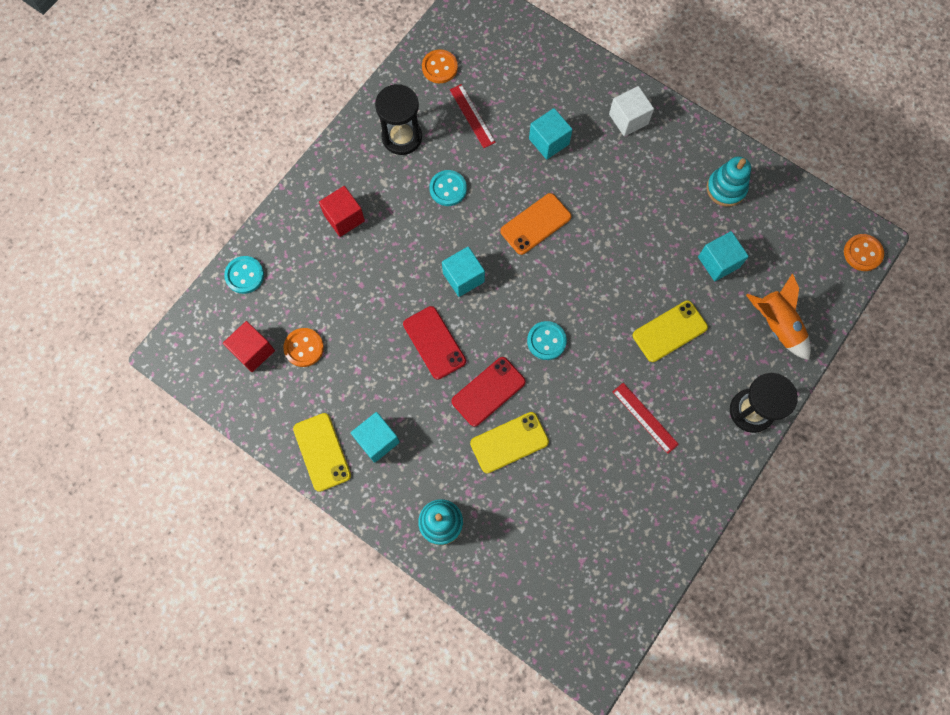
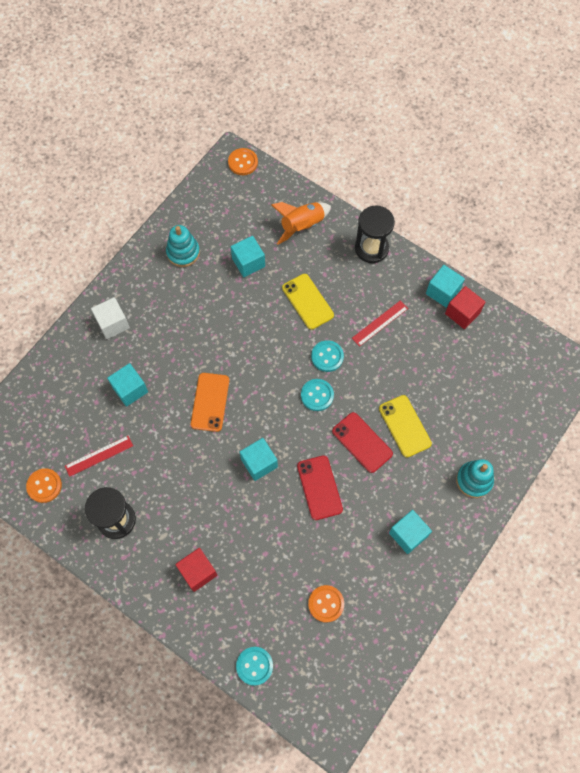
camera: 90 degrees left, 5 degrees down
(253, 351) = (330, 652): red cube -> red cube (462, 313)
(322, 452) = (421, 582): yellow phone -> none
(434, 342) = (319, 487): red phone -> red phone turned 75 degrees counterclockwise
(448, 189) = (172, 477): turquoise button -> turquoise button (327, 356)
(535, 224) = (210, 402): orange phone -> orange phone turned 45 degrees clockwise
(694, 500) = (442, 292): none -> turquoise cube

